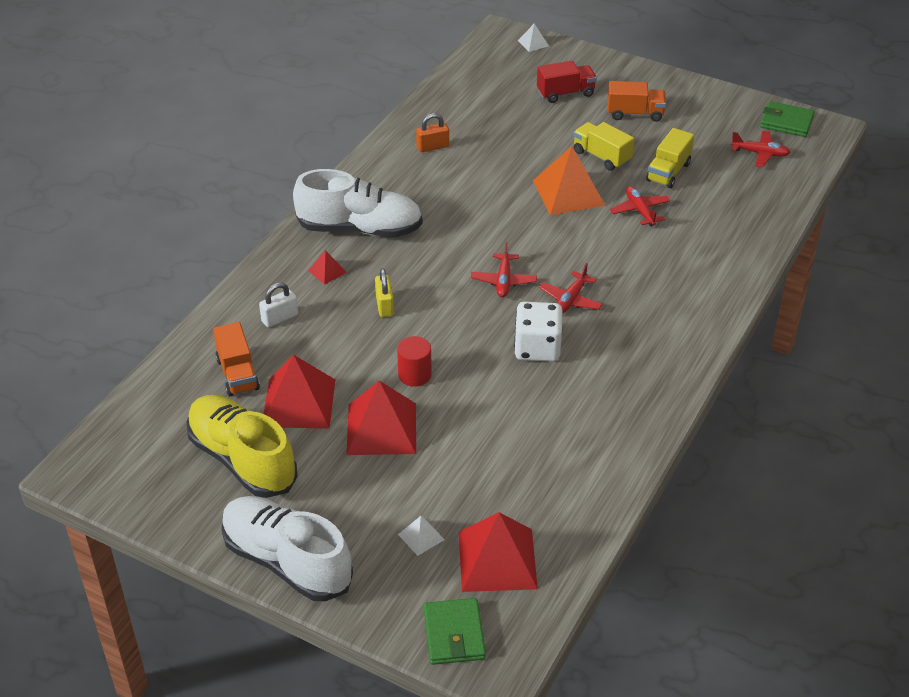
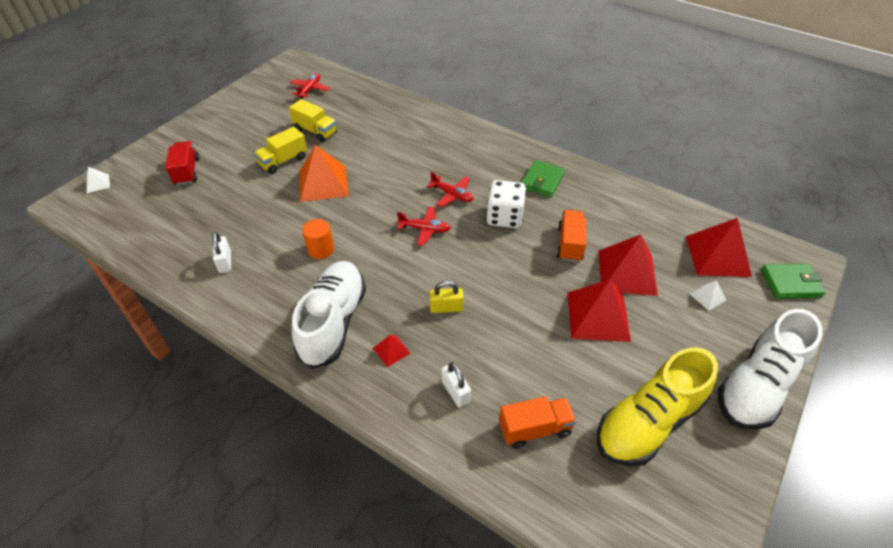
camera: 85 degrees left, 5 degrees up
(299, 403) = (571, 376): red pyramid -> red pyramid (627, 272)
(414, 375) = (534, 291): red cylinder -> none
(432, 147) = (225, 262): orange padlock -> white padlock
(459, 206) = (321, 249): none -> orange cylinder
(635, 114) = (235, 138): orange truck -> orange truck (570, 244)
(640, 211) = (357, 150): red plane -> none
(786, 122) = (279, 74): green wallet -> green wallet (542, 181)

